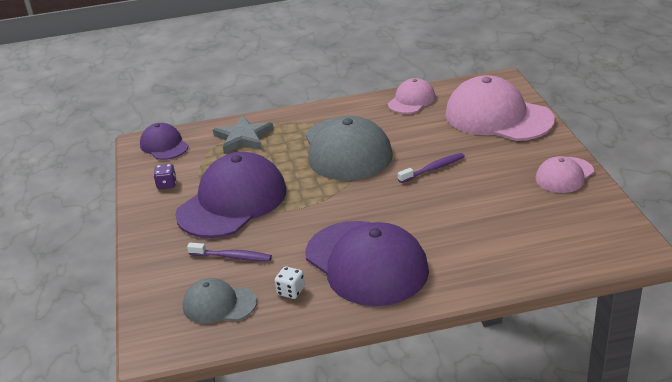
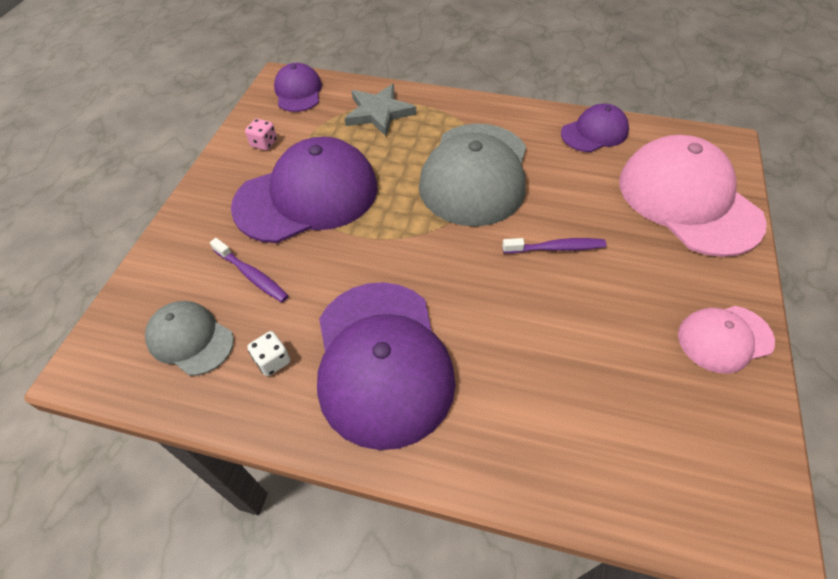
camera: 25 degrees right, 20 degrees up
(166, 184) = (264, 143): purple dice -> pink dice
(411, 100) = (594, 132): pink cap -> purple cap

